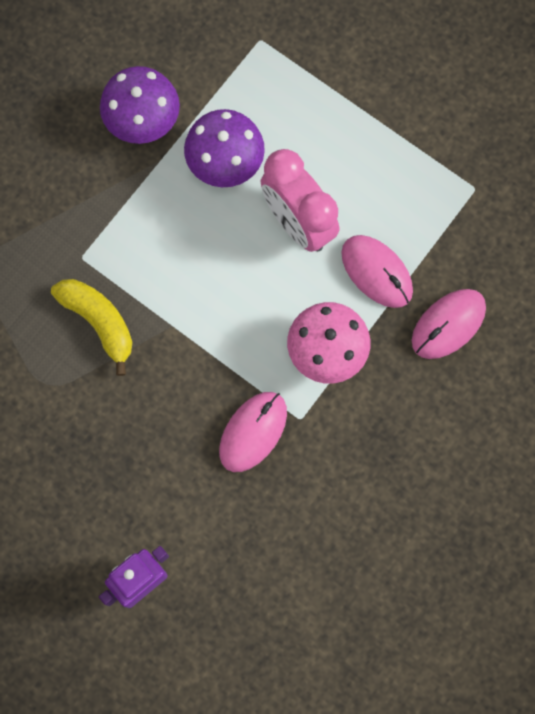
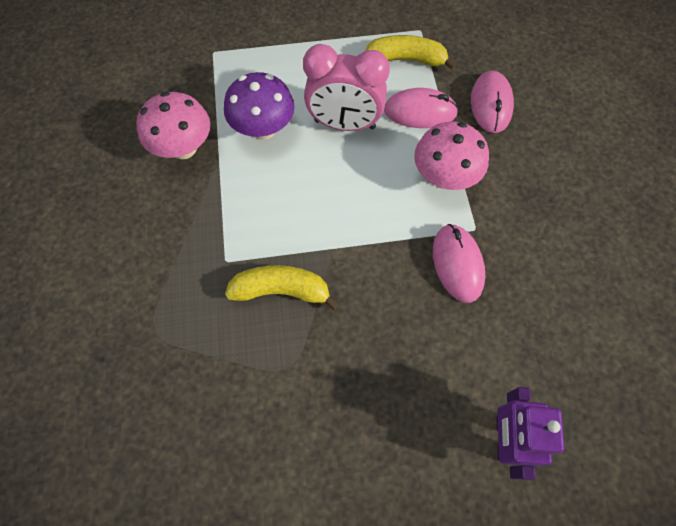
camera: 45 degrees left, 10 degrees down
(143, 121) = (183, 148): purple mushroom -> pink mushroom
(425, 208) = (406, 60): none -> yellow banana

